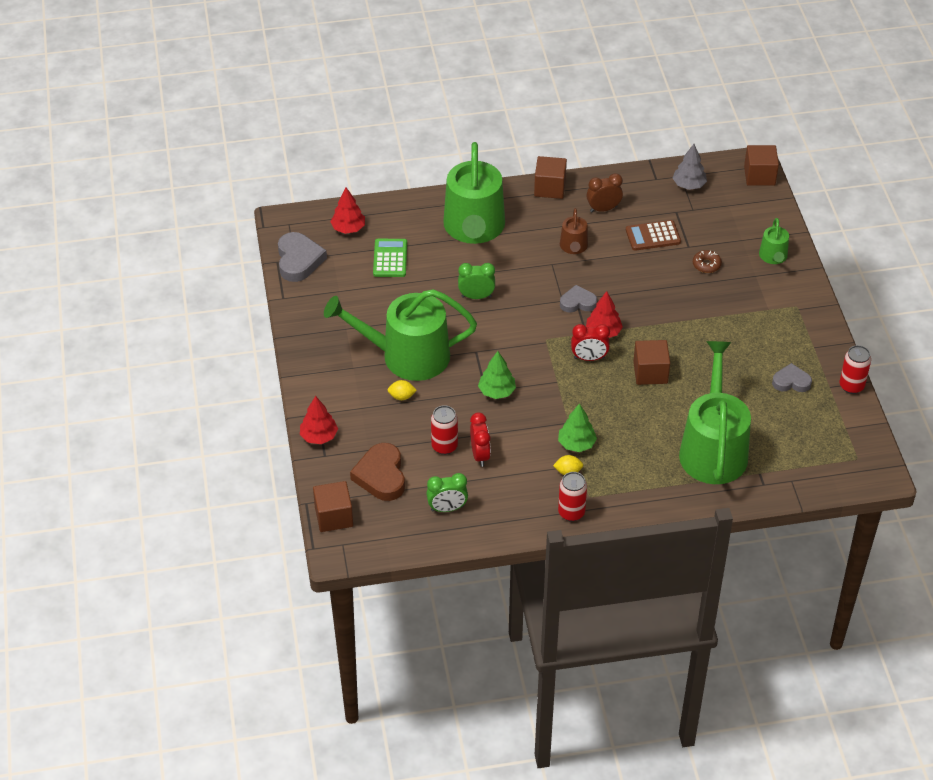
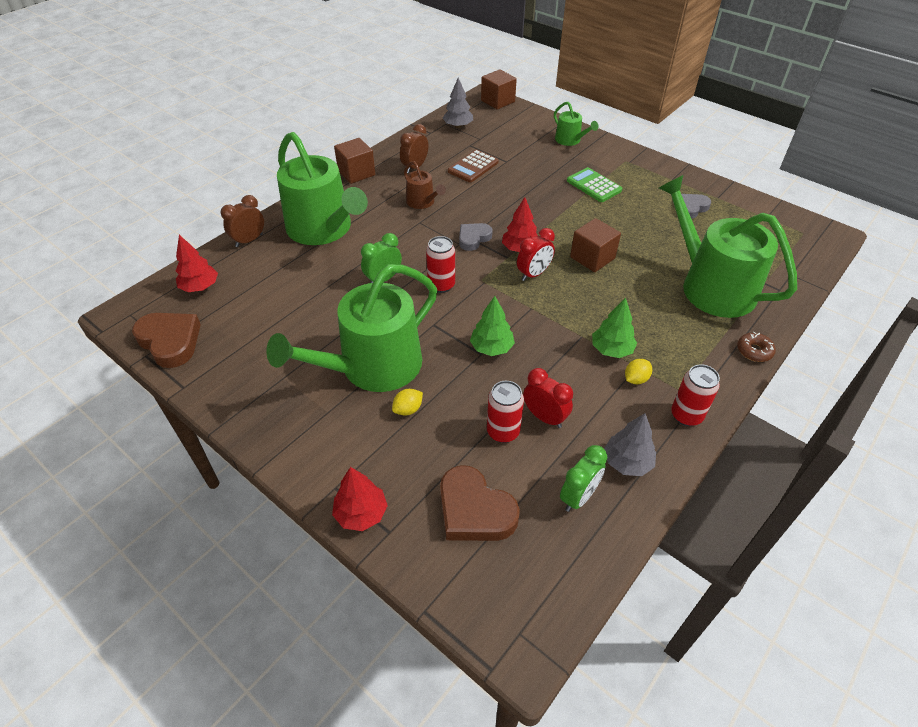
camera: 40 degrees left, 0 degrees up
(298, 260) = (170, 341): grey heart -> brown heart
(334, 516) = (473, 603): brown cube -> none
(390, 258) = (268, 291): green calculator -> green calculator (594, 186)
(412, 207) = (249, 240): none -> brown clock
(499, 511) = (627, 462): none -> grey tree
(706, 265) = (534, 166): brown donut -> brown donut (754, 351)
(851, 386) = (729, 189): red can -> red can (441, 285)

